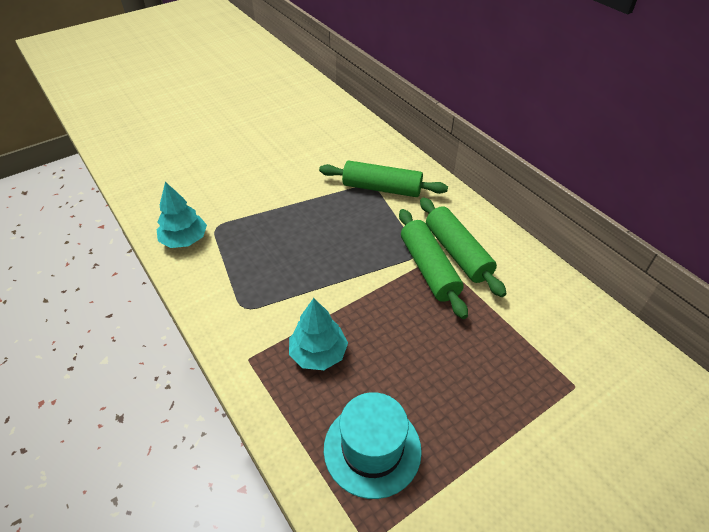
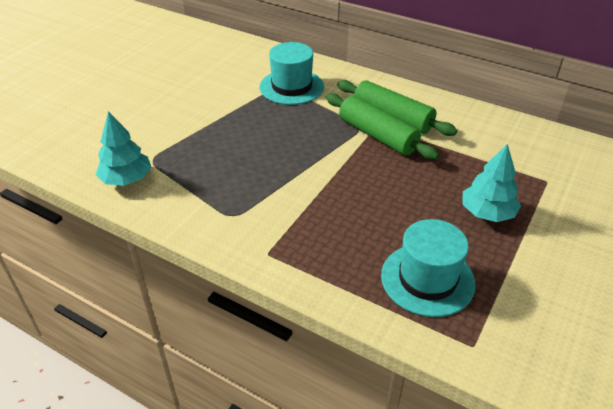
camera: 25 degrees left, 5 degrees down
(318, 353) = (329, 227): turquoise tree -> turquoise tree (487, 213)
(382, 188) = (291, 87): green rolling pin -> turquoise hat

